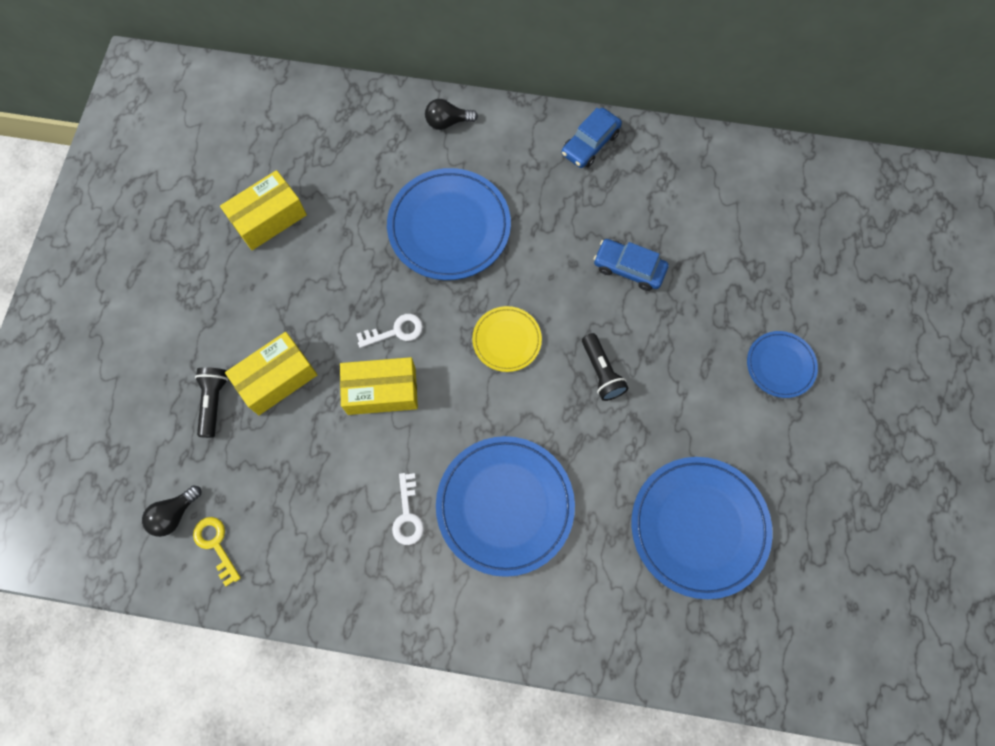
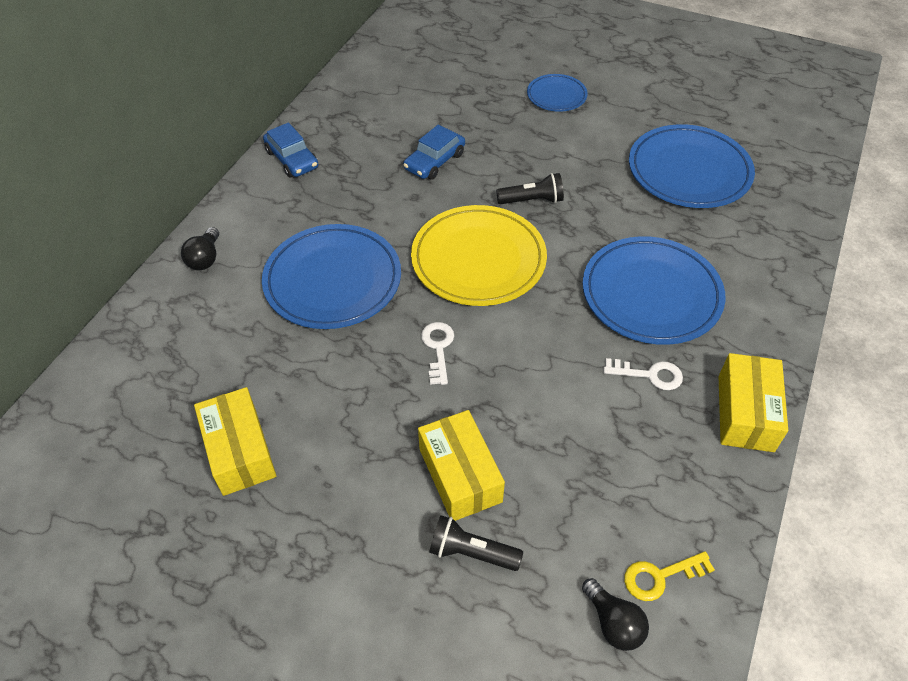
camera: 75 degrees left, 20 degrees down
(381, 391) = (504, 373): yellow box -> yellow box (745, 413)
(506, 340) = (478, 260): yellow plate -> yellow plate, size x1.86

